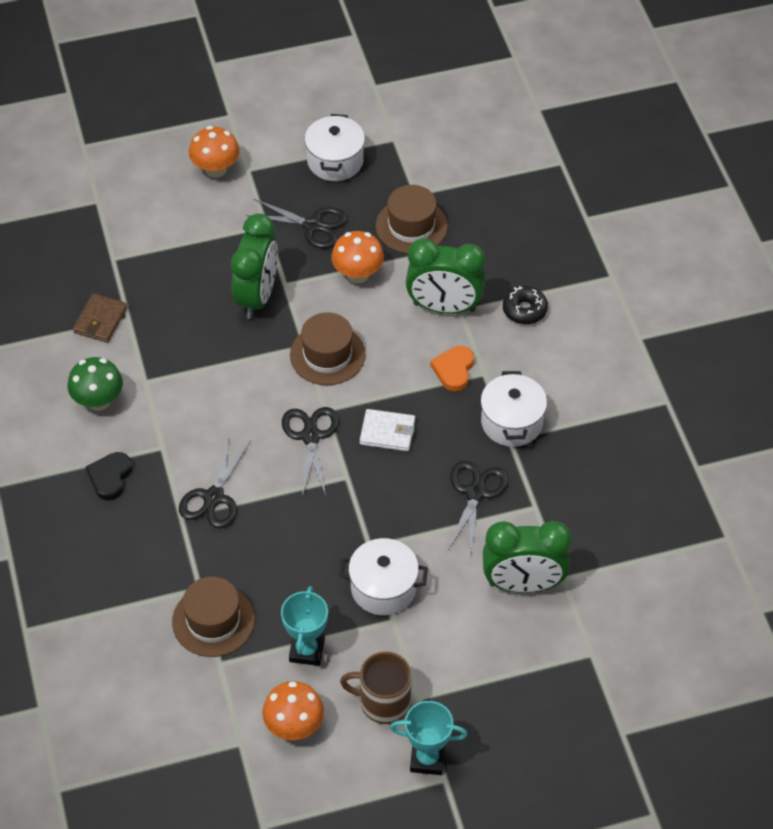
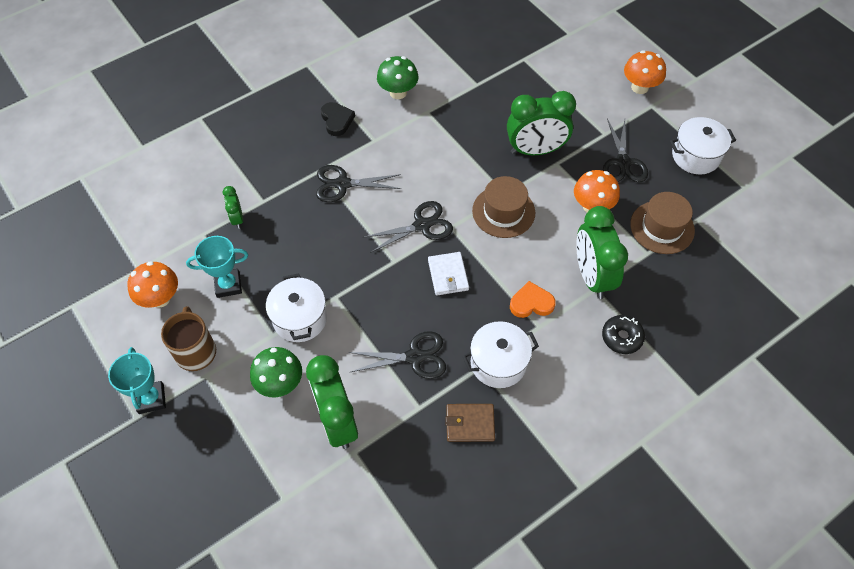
camera: 70 degrees right, 5 degrees up
(100, 320) = (467, 70): brown wallet -> brown wallet (470, 423)
(110, 477) = (337, 120): black heart -> black heart turned 75 degrees clockwise
(213, 620) = (237, 219): brown hat -> green clock
(458, 626) = (280, 383): none -> green mushroom

